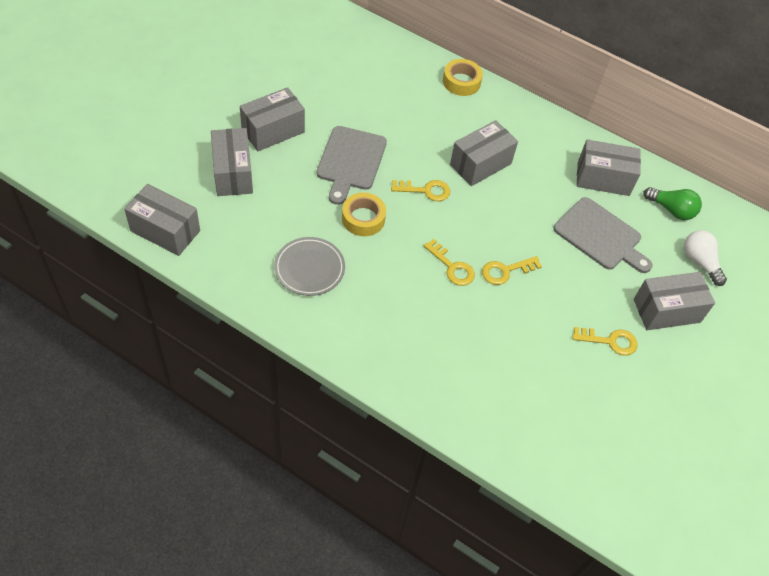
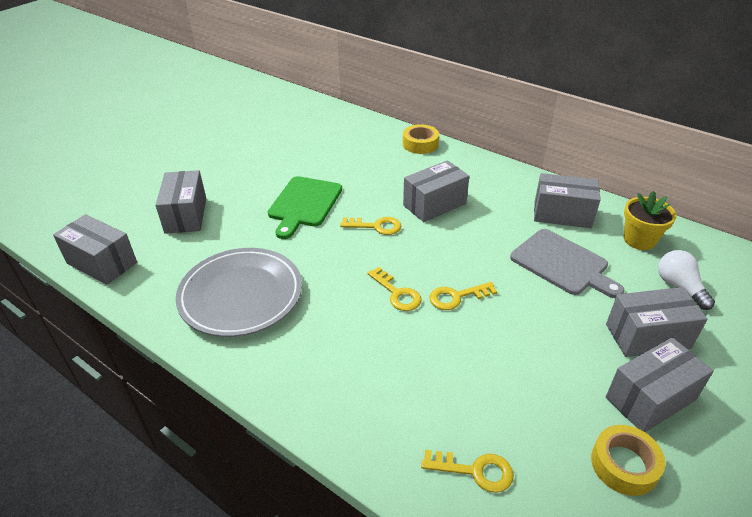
camera: 10 degrees right, 15 degrees down
(273, 131) = (234, 182): grey box -> grey box (650, 399)
(309, 269) = (241, 296): grey plate -> grey plate, size x1.62
(350, 161) = (304, 204): grey cutting board -> green cutting board
(363, 218) = (308, 250): yellow tape -> yellow tape (624, 465)
(610, 341) = (581, 369): yellow key -> yellow key (475, 471)
(671, 210) = (639, 240): green light bulb -> yellow flower pot

